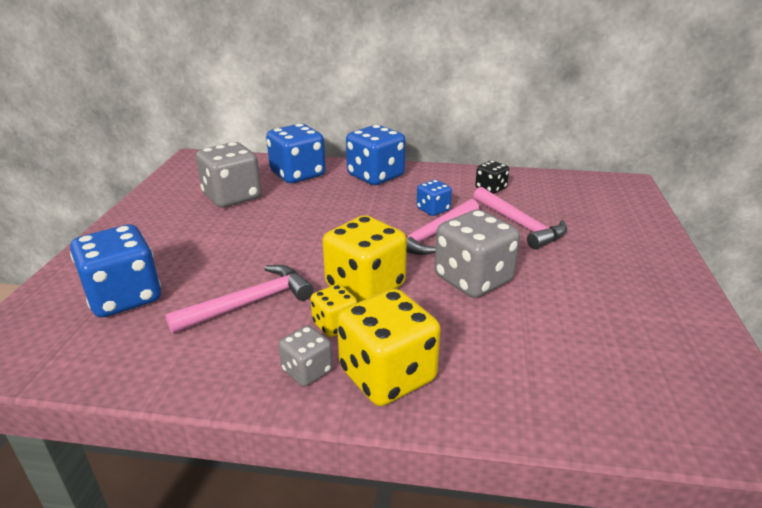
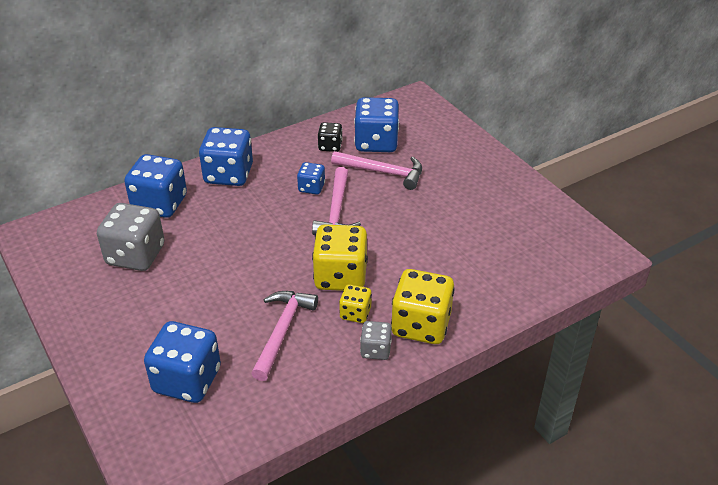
camera: 40 degrees left, 10 degrees up
(473, 279) = (399, 234): grey dice -> none
(541, 201) = (376, 143): none -> blue dice

